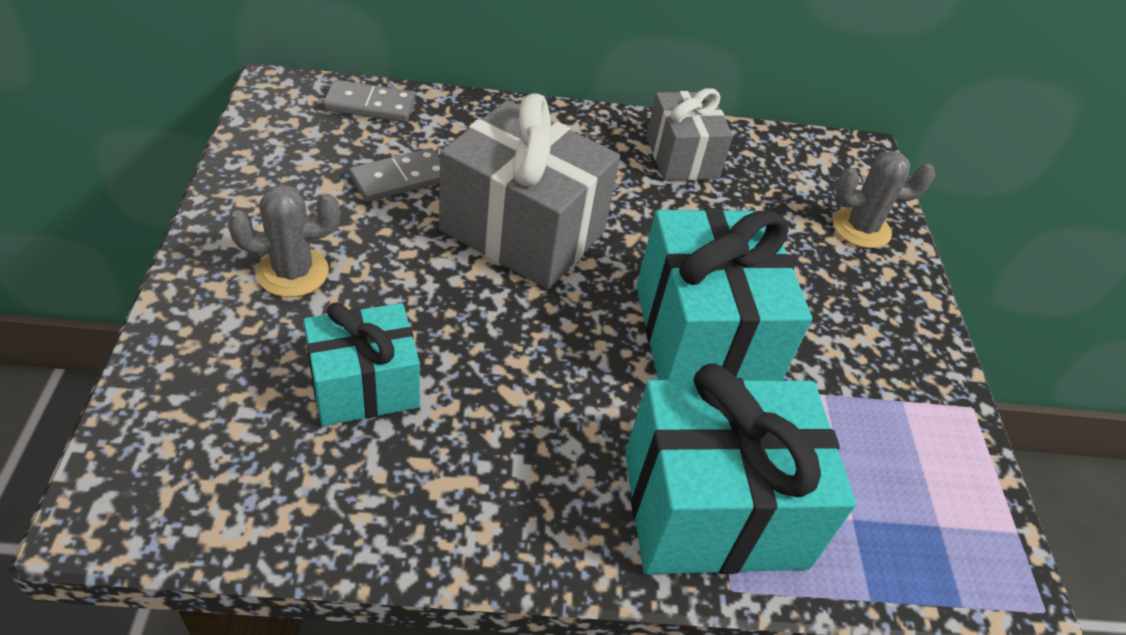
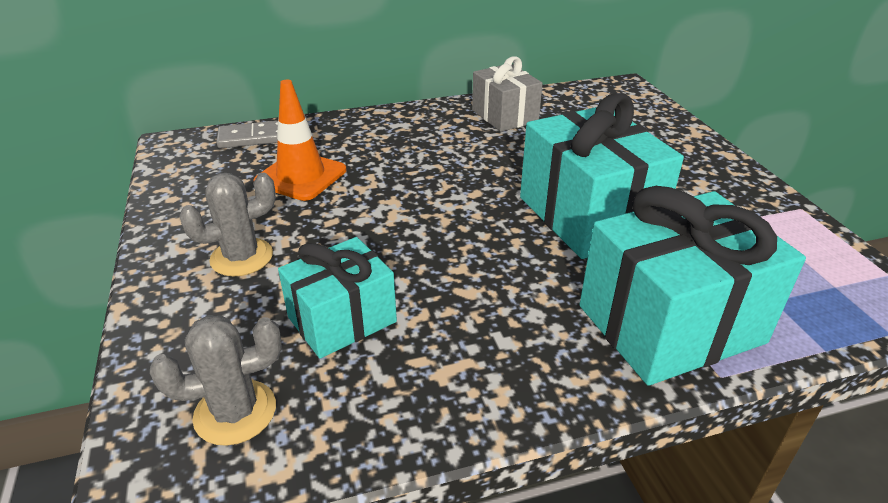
camera: 10 degrees left, 10 degrees down
(400, 179) = (301, 176): grey domino -> orange traffic cone
(522, 231) = (414, 185): grey gift -> none
(861, 228) = (653, 126): grey cactus -> grey cactus (235, 412)

